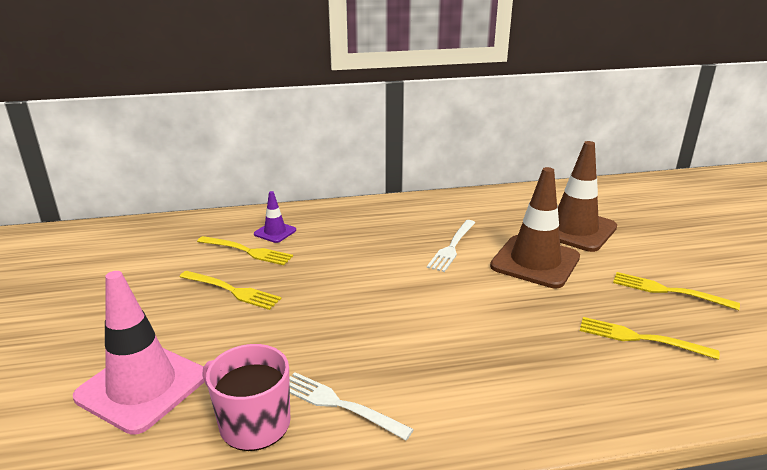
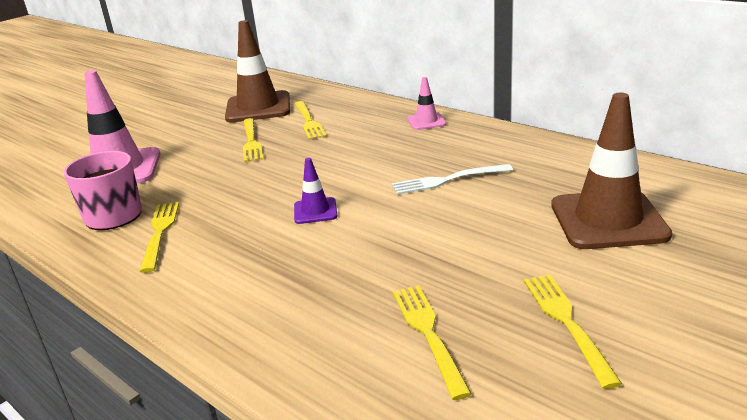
camera: 55 degrees right, 0 degrees up
(275, 232) = (350, 116): purple traffic cone -> purple traffic cone (315, 211)
(339, 405) = (160, 233): white fork -> yellow fork
(347, 213) = (426, 121): none -> pink traffic cone
(535, 262) = (491, 225): brown traffic cone -> brown traffic cone (258, 107)

